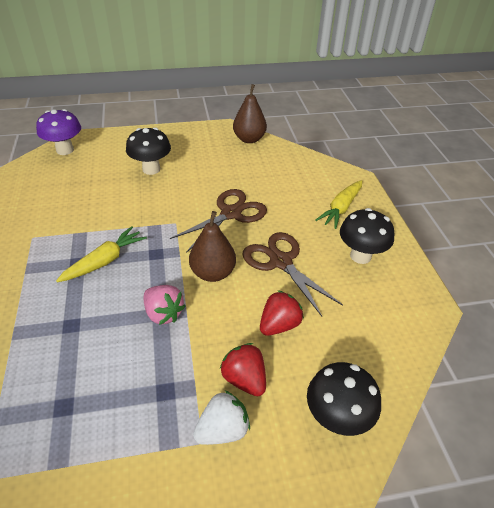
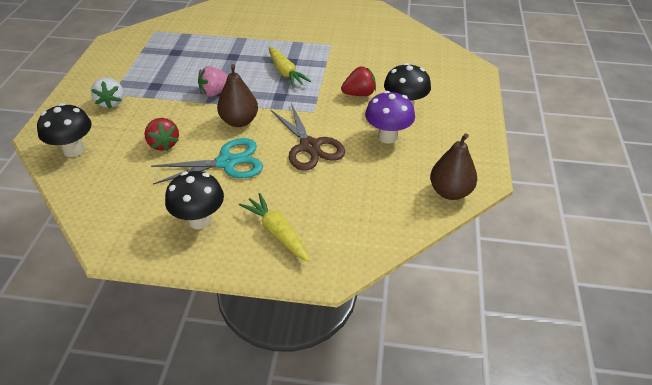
camera: 110 degrees right, 0 degrees up
(65, 150) = (454, 61): purple mushroom -> purple mushroom (387, 137)
(244, 379) = (135, 117): red strawberry -> red strawberry (359, 94)
(280, 262) = (227, 162): brown scissors -> turquoise scissors

